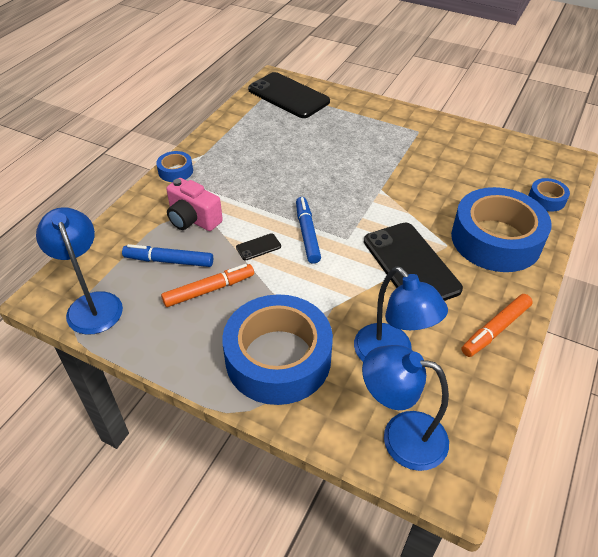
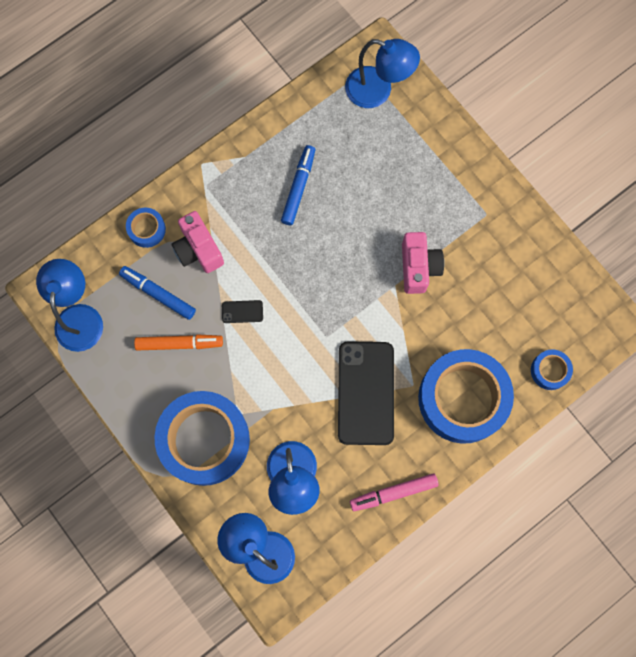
camera: 25 degrees right, 30 degrees up
(175, 171) = (207, 171): blue tape -> blue tape (147, 229)
(288, 96) = (378, 91): black phone -> blue lamp
(307, 234) = (293, 315): blue marker -> blue marker (298, 188)
(391, 173) = (418, 267): none -> pink camera
(496, 329) = (394, 493): orange marker -> pink marker

